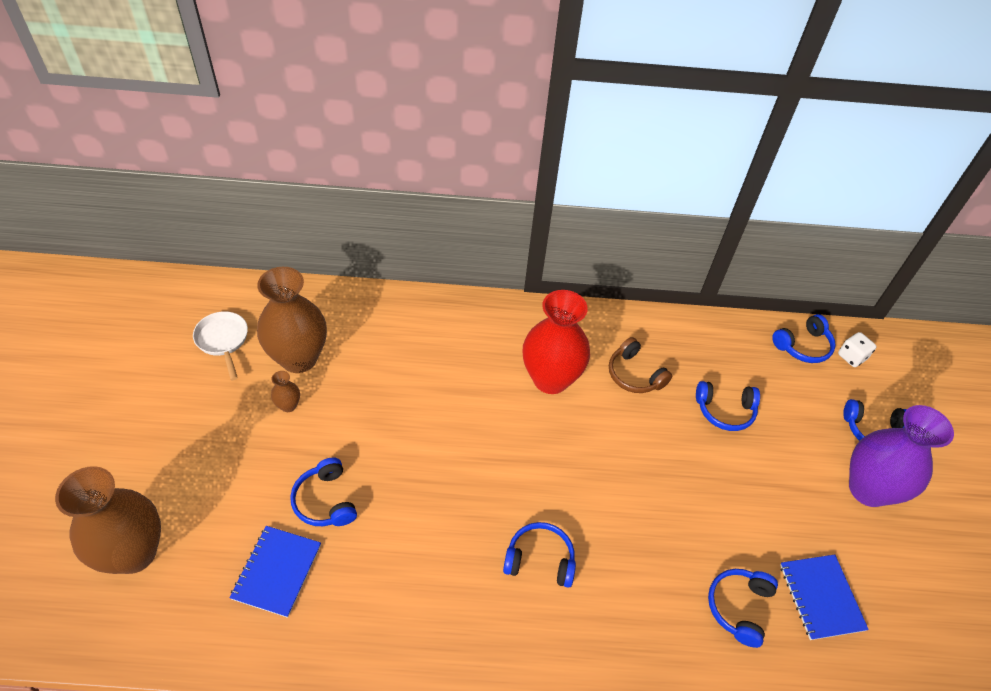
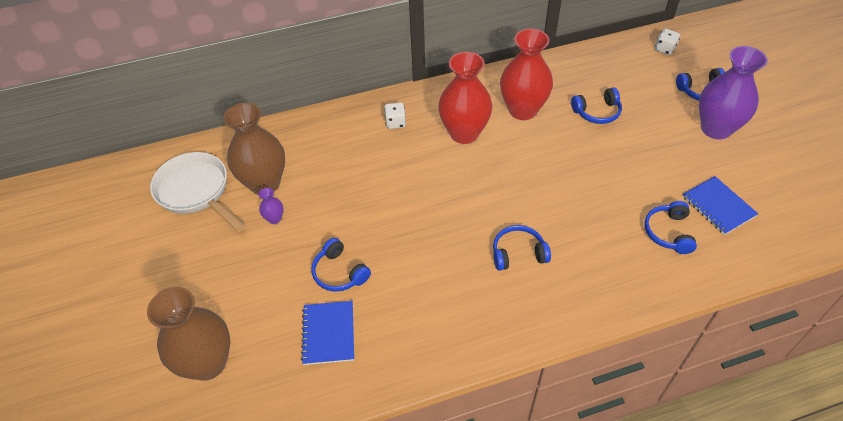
camera: 15 degrees left, 0 degrees up
(223, 340) = (196, 191): white pan -> white pan, size x1.67
(288, 405) = (274, 219): brown vase -> purple vase
(478, 337) = (395, 123): none -> white dice
(634, 374) = (522, 110): brown headphones -> red vase
(803, 346) = (629, 53): blue headphones -> none

